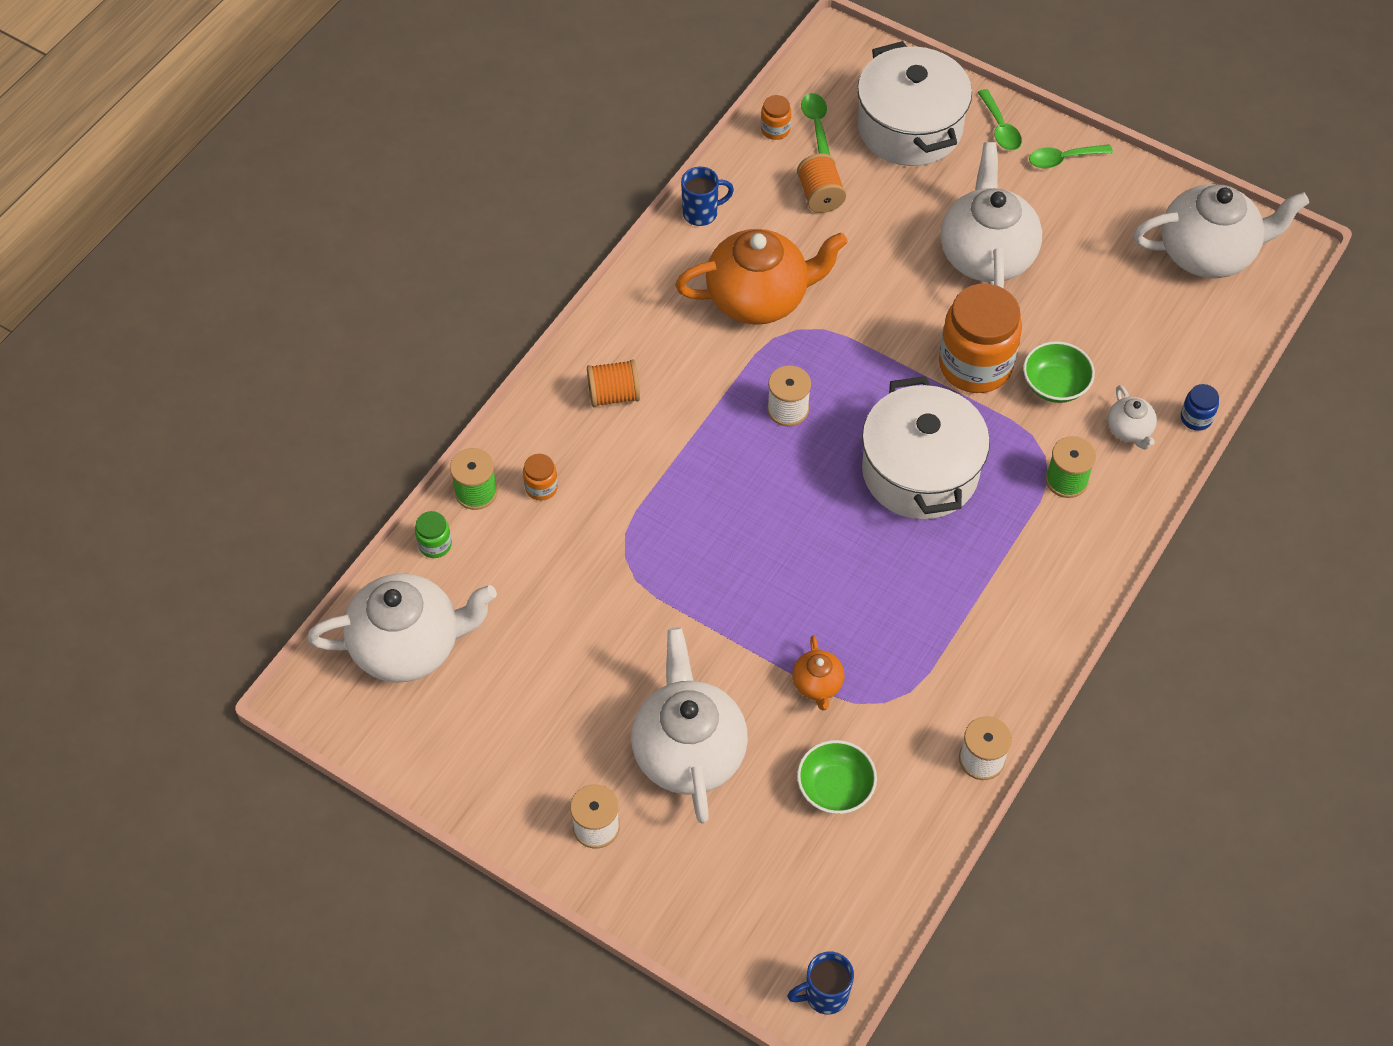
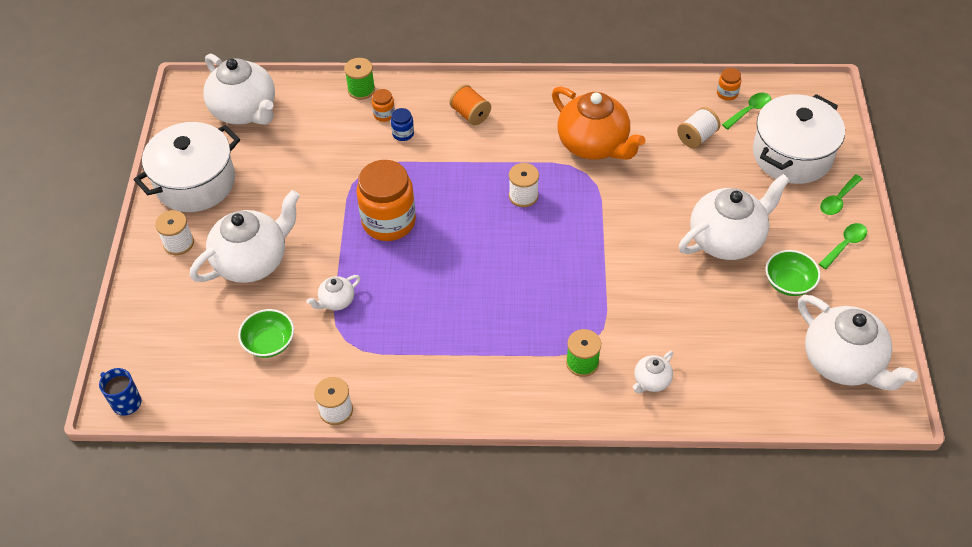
camera: 60 degrees right, 5 degrees down
(435, 544) = (315, 90): green jar -> none
(702, 213) = (633, 91): blue mug -> none
(817, 684) = (336, 301): orange teapot -> white teapot
(820, 195) = (697, 137): orange spool -> white spool
(920, 471) = (528, 281): white pot -> white pot (195, 182)
(975, 365) = (633, 273): orange jar -> orange jar (389, 221)
(1055, 385) = (653, 322): green bowl -> green bowl (789, 283)
(1063, 159) = (845, 245): green spoon -> green spoon turned 90 degrees clockwise
(1196, 418) = (693, 416): blue jar -> blue jar (403, 133)

